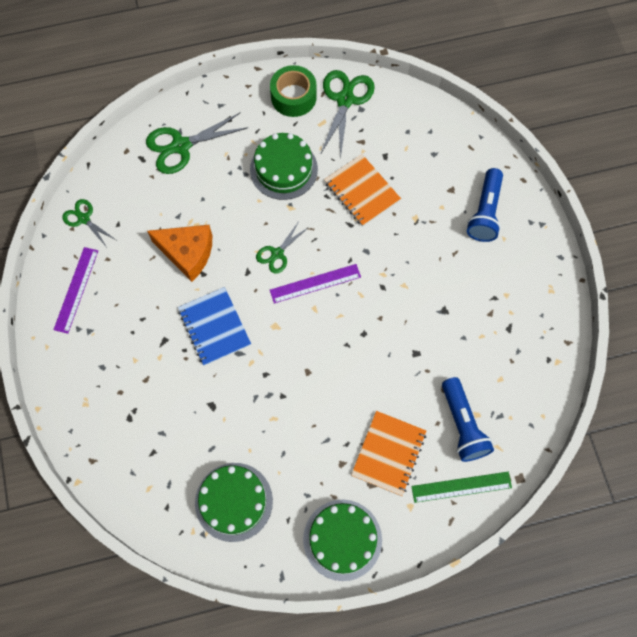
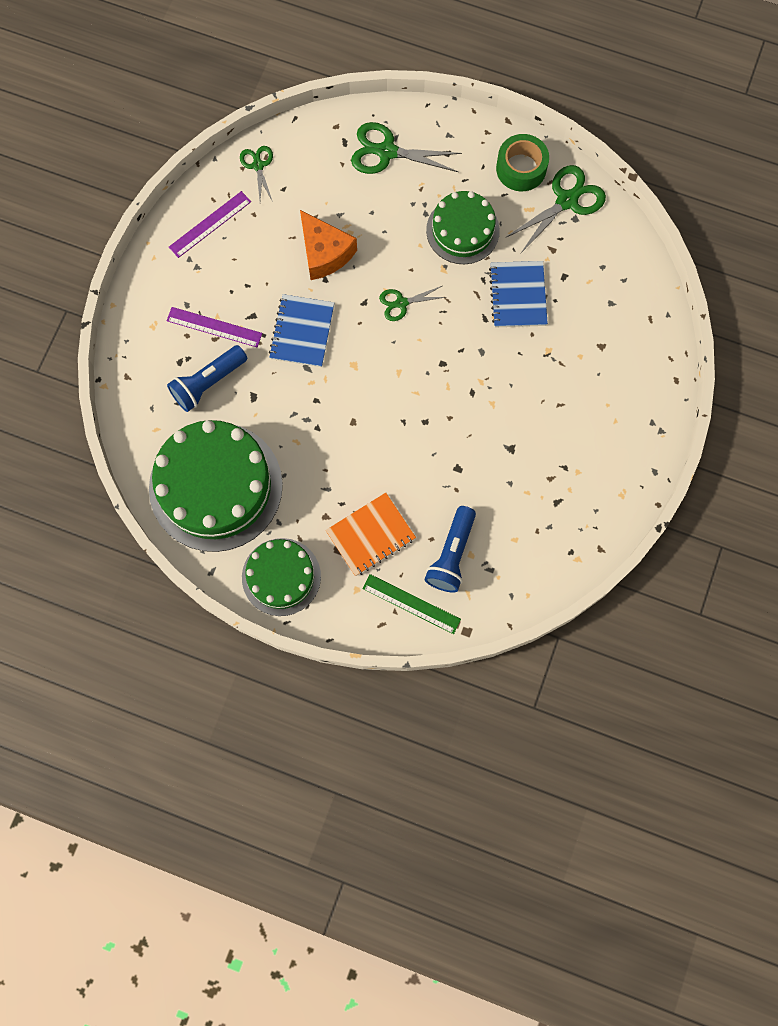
camera: 35 degrees right, 5 degrees up
(234, 501) = (216, 486): green cake -> green cake, size x1.72
(315, 283) = (415, 351): purple ruler -> purple ruler (214, 327)
(361, 191) = (518, 295): orange notebook -> blue notebook
(485, 212) = (616, 386): blue flashlight -> blue flashlight (208, 383)

